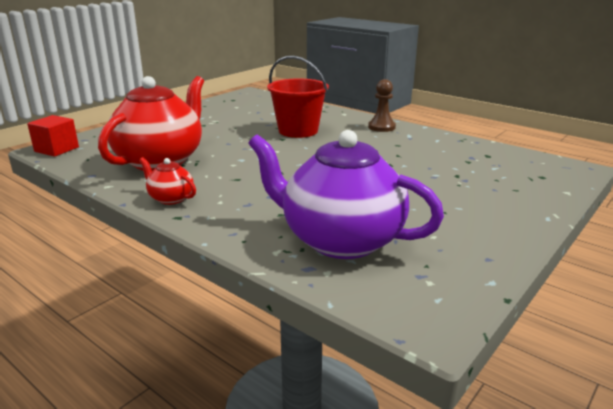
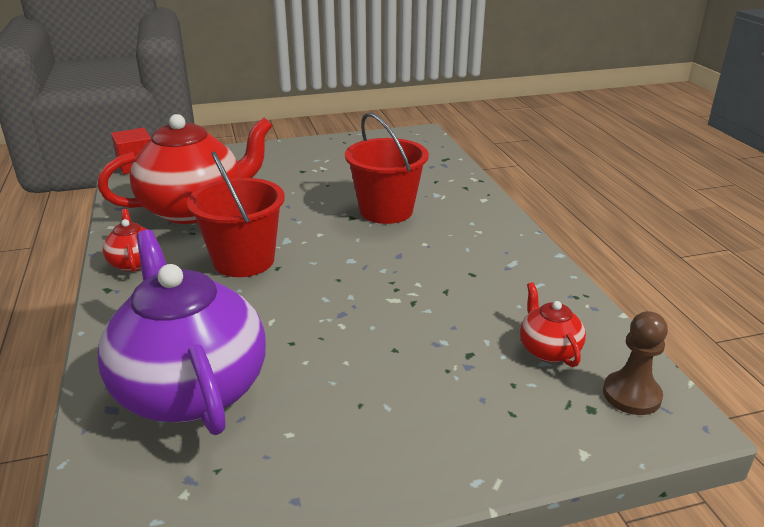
camera: 35 degrees right, 5 degrees up
(252, 175) = (244, 261): none -> red bucket
(381, 127) = (497, 237): brown pawn -> brown pawn (631, 395)
(487, 162) = (548, 350): none -> red teapot

